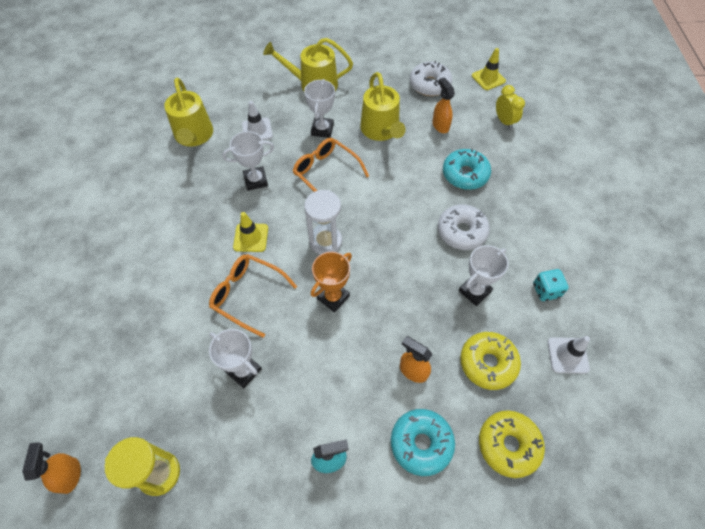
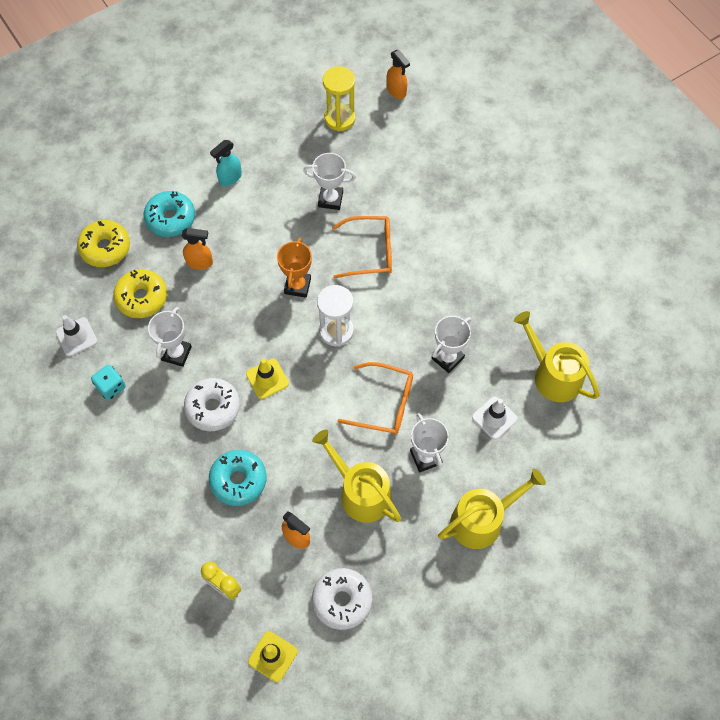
camera: 150 degrees right, 5 degrees up
(251, 237) = (406, 300): yellow traffic cone -> yellow traffic cone (267, 379)

